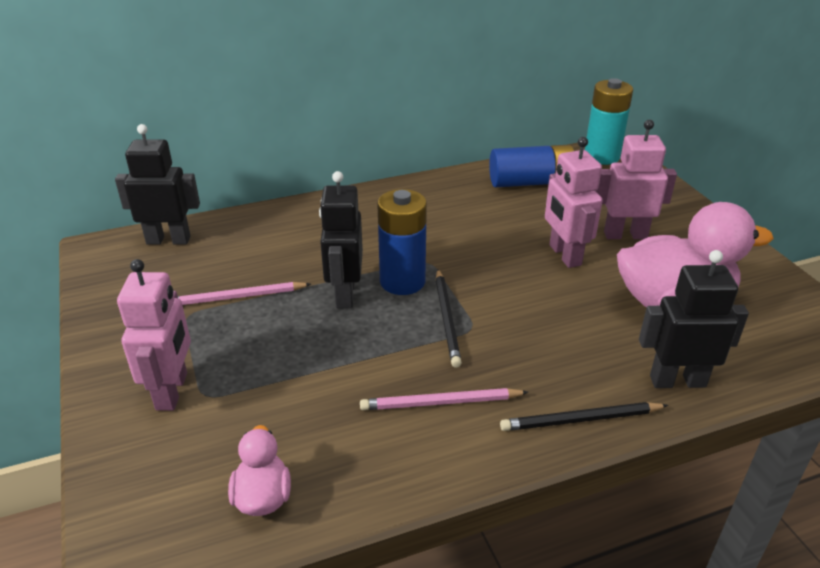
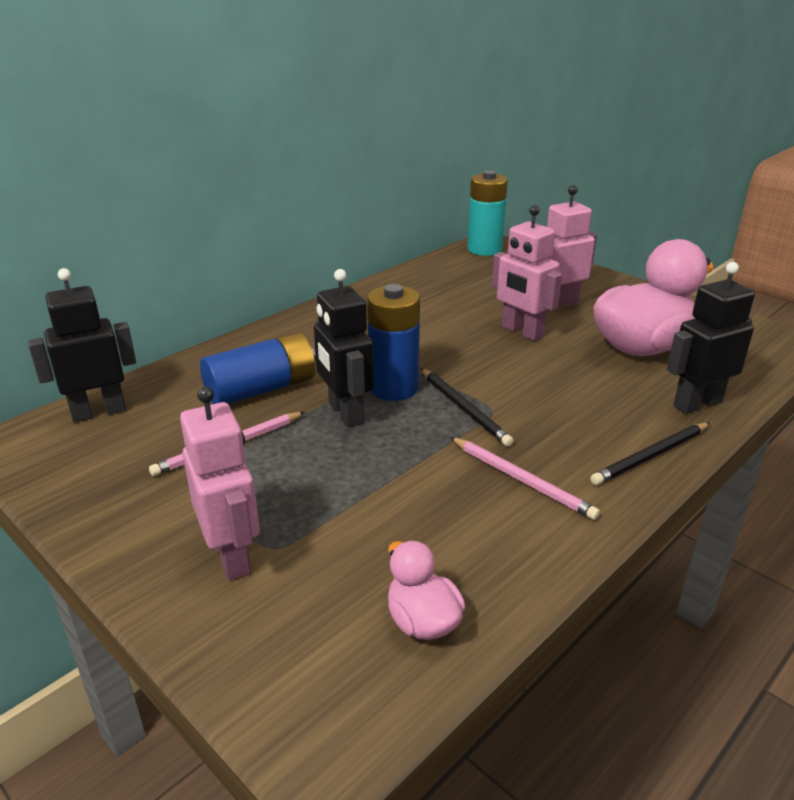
camera: 25 degrees left, 5 degrees down
(441, 403) = (521, 479): pink pencil -> pink pencil turned 105 degrees counterclockwise
(531, 182) = (441, 281): blue battery -> blue battery (262, 389)

